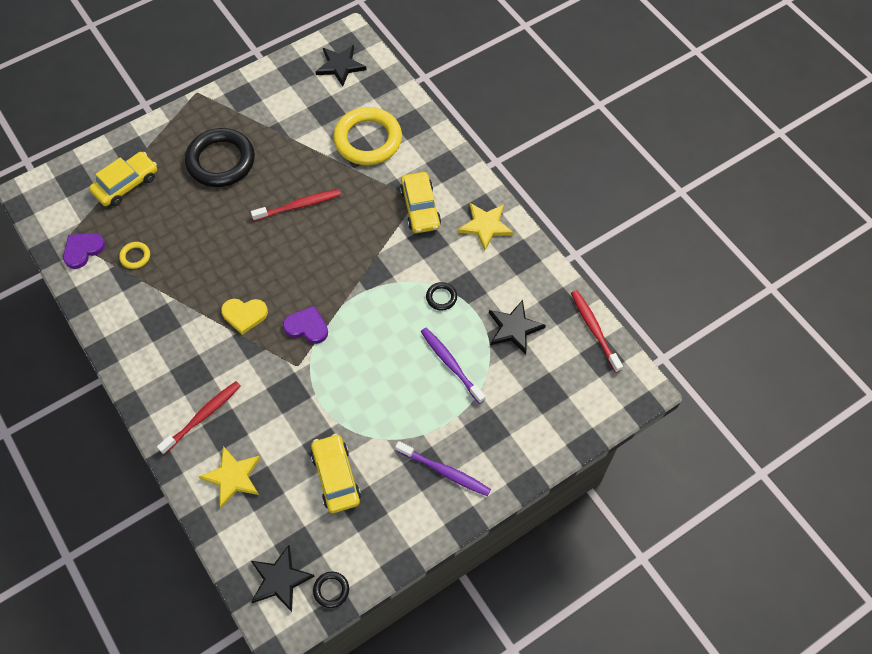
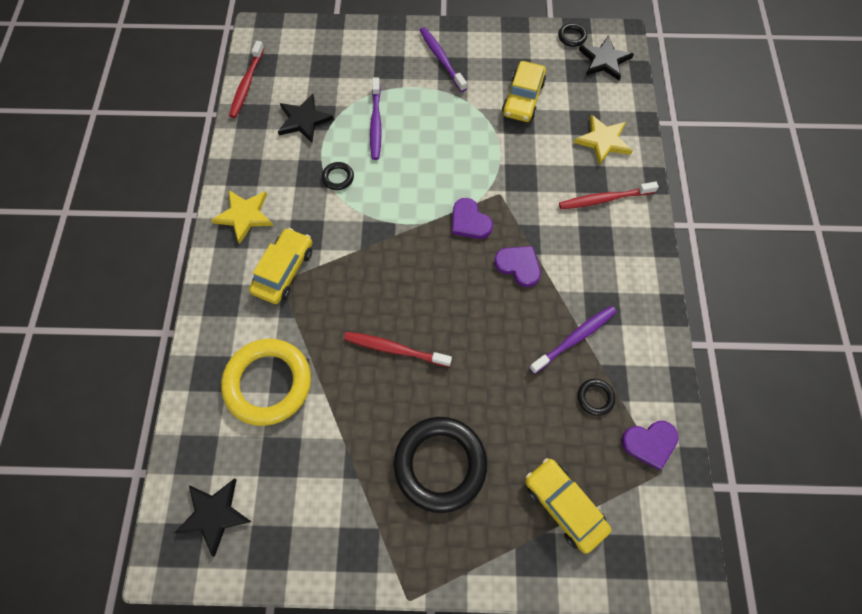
camera: 145 degrees left, 5 degrees up
(126, 184) = (564, 505): yellow car -> yellow car turned 60 degrees clockwise
(135, 256) = (595, 397): yellow ring -> black ring
(170, 287) = (574, 338): none -> purple toothbrush
(244, 315) = (518, 266): yellow heart -> purple heart

